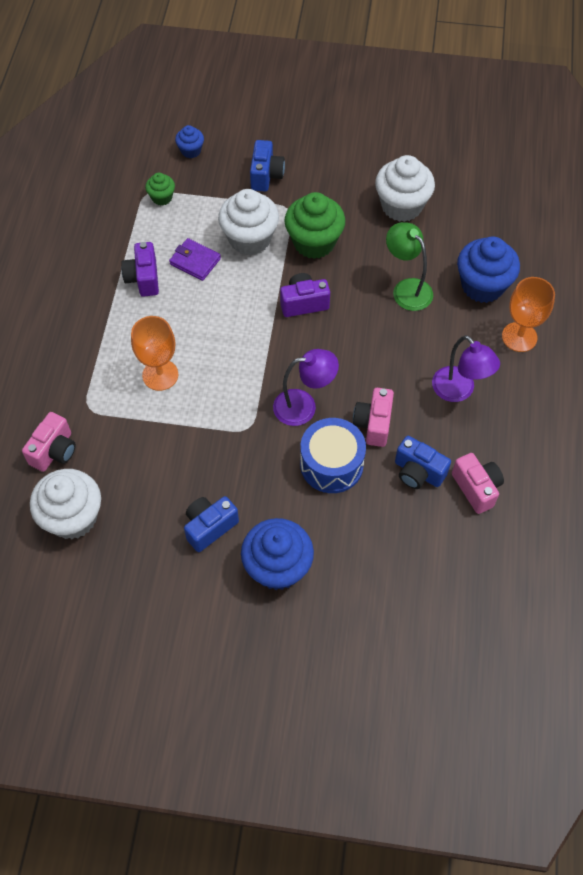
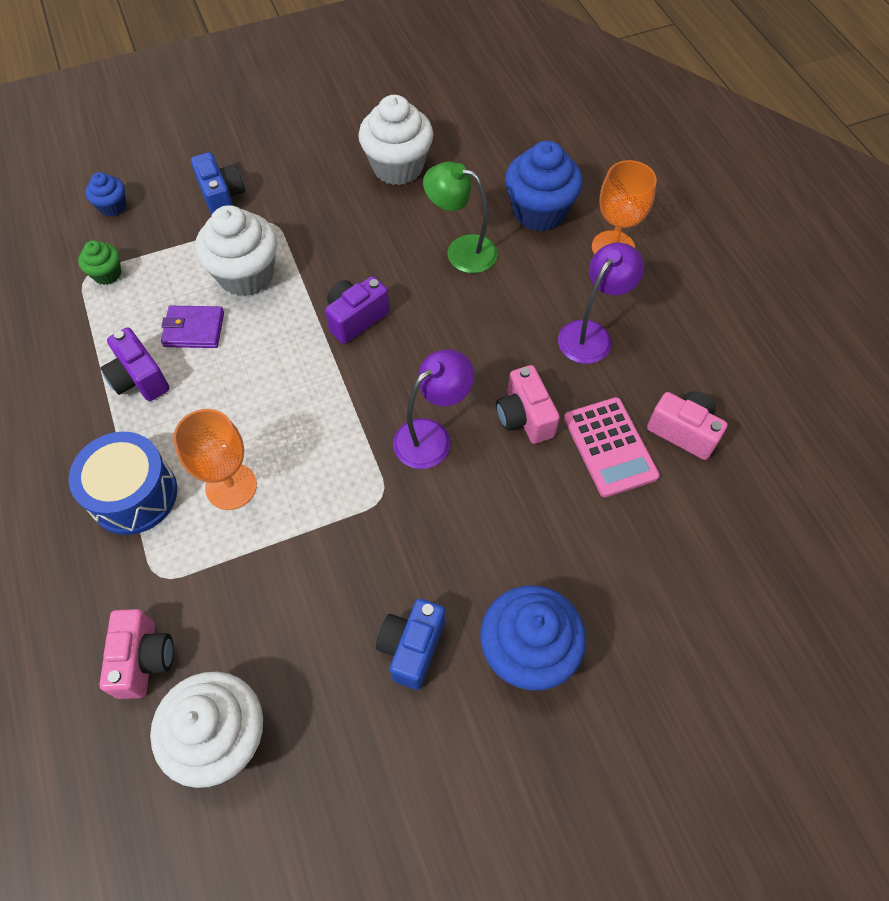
camera: 30 degrees left, 0 degrees up
(314, 242) = (325, 246): green cupcake -> none
(331, 464) = (508, 489): blue drum -> blue drum (134, 495)
(418, 472) = (610, 447): blue camera -> pink calculator
(459, 391) = (591, 334): purple lamp -> purple lamp turned 75 degrees counterclockwise

